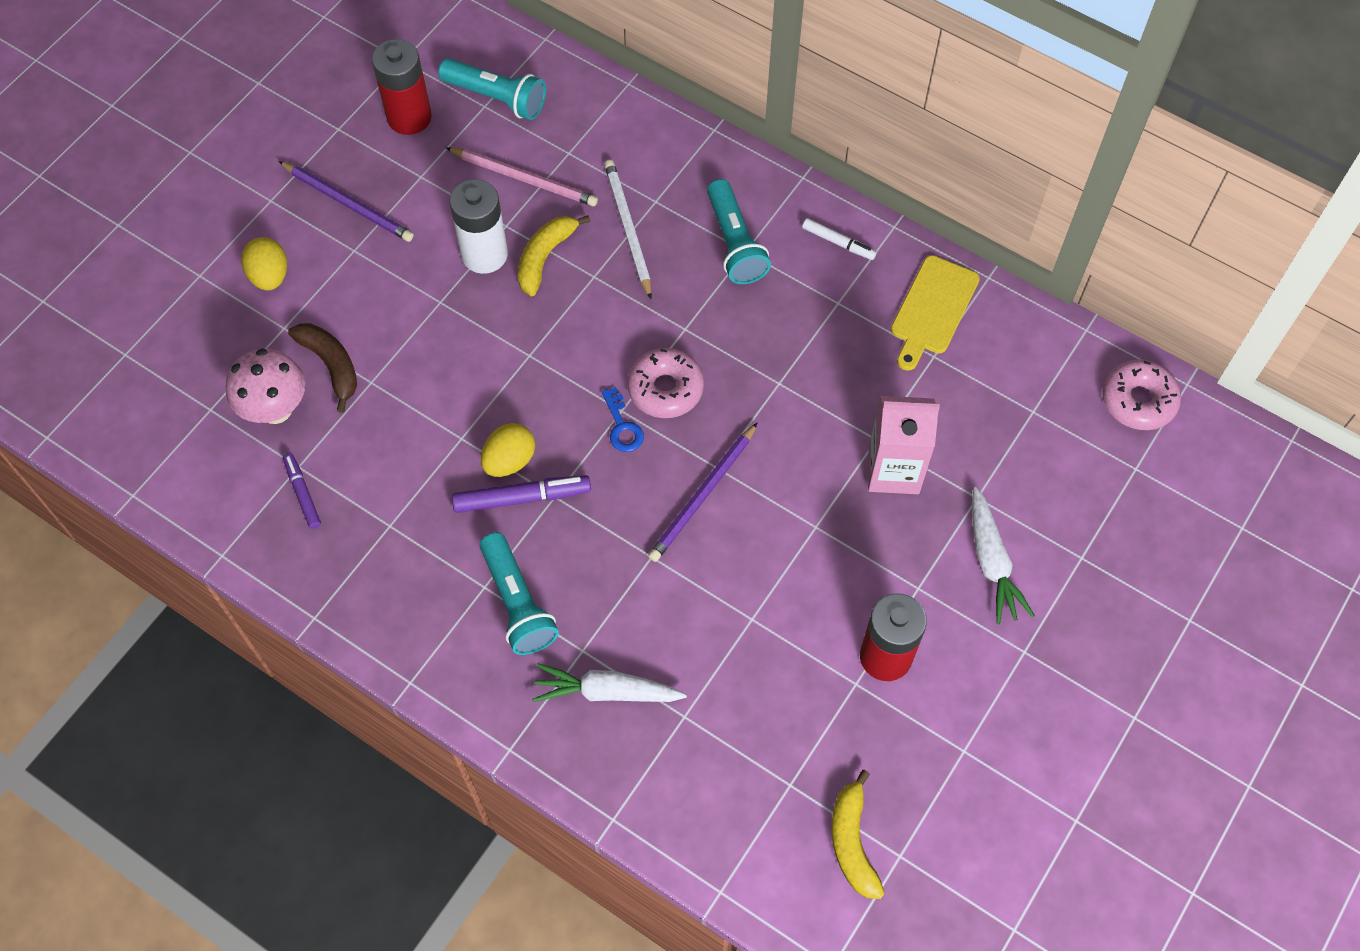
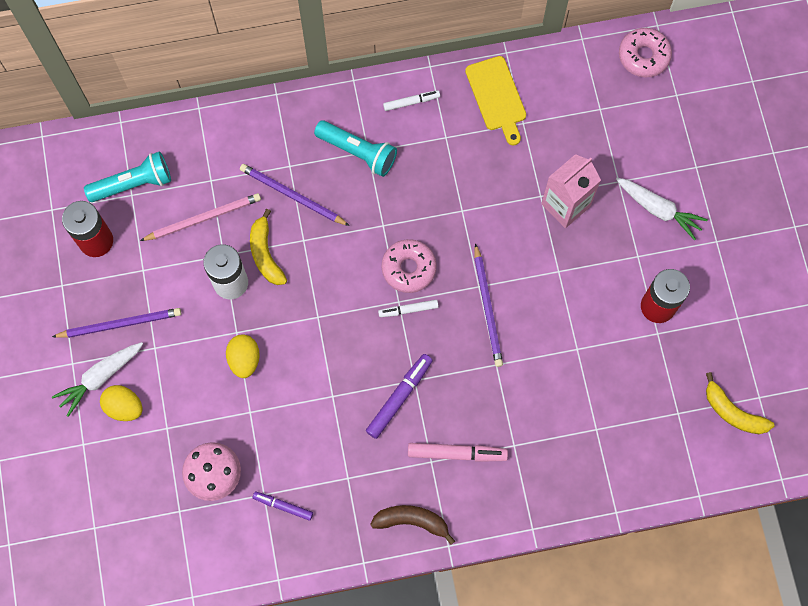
camera: 45 degrees left, 10 degrees up
(331, 365) = (218, 424): brown banana -> brown banana (412, 521)
(509, 461) = (371, 384): yellow egg -> yellow egg (244, 359)
(517, 603) = (456, 453): turquoise flashlight -> pink marker
(606, 691) = (547, 454): white carrot -> white carrot (100, 378)
(622, 426) = (408, 310): blue key -> white marker
(628, 228) = (292, 196): white pencil -> purple pencil

